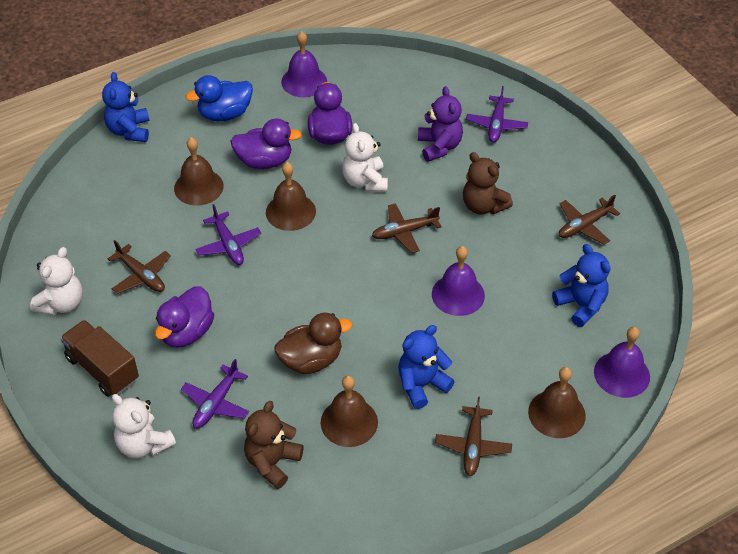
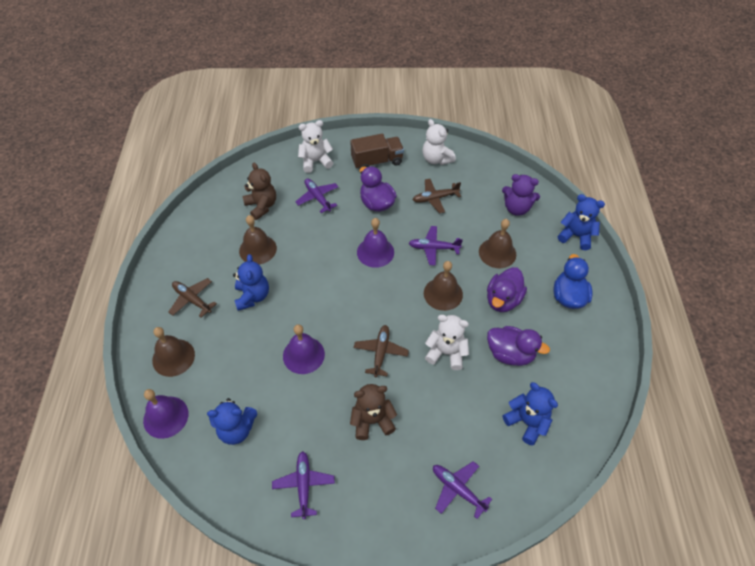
camera: 120 degrees right, 5 degrees up
(304, 81) = (585, 366): purple bell -> purple bell (375, 252)
(311, 360) = (313, 251): brown duck -> none
(396, 102) = (527, 422): none -> blue teddy bear
(439, 146) = (455, 426): purple teddy bear -> purple teddy bear (516, 208)
(584, 226) = (304, 485): brown plane -> purple plane

